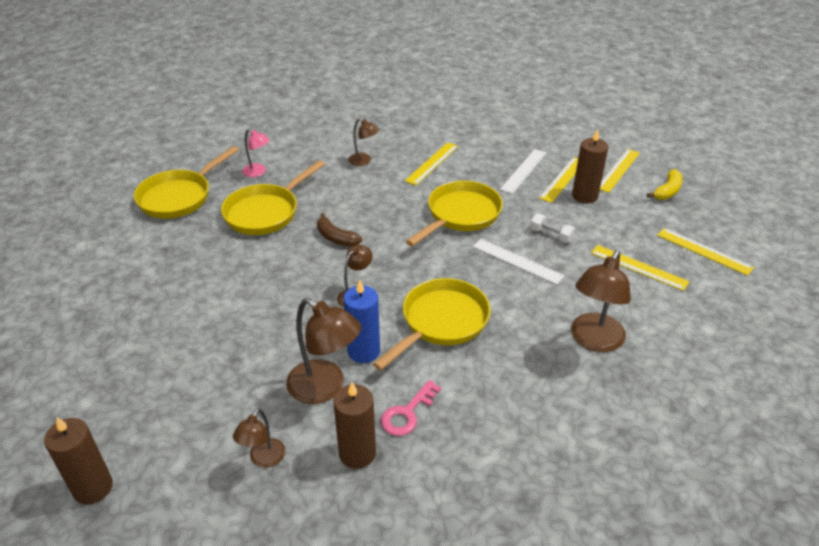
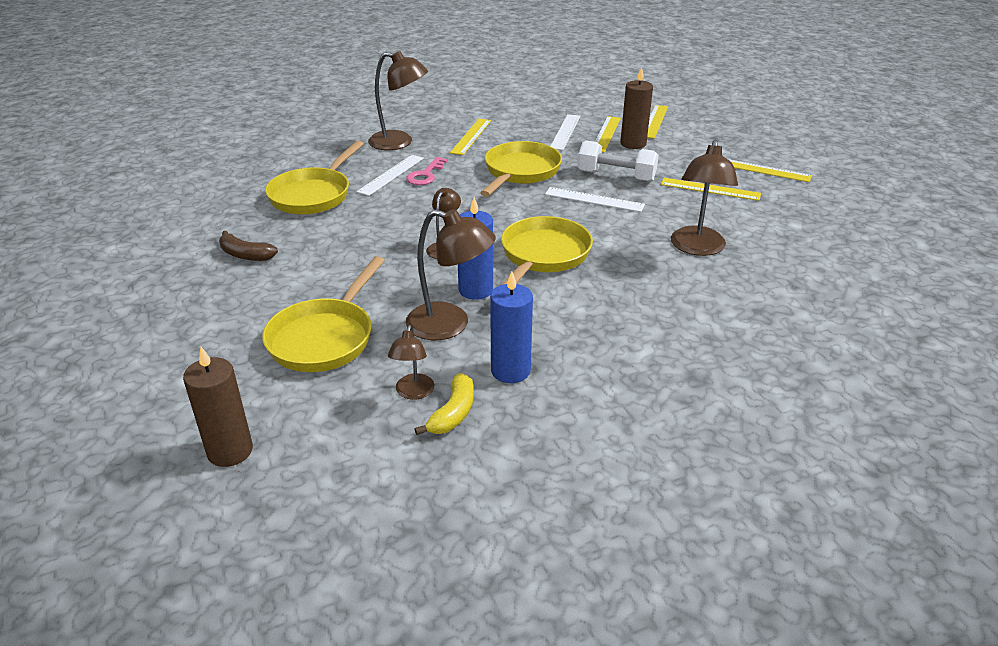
camera: 15 degrees left, 5 degrees down
(179, 197) = (208, 194): yellow pan -> yellow pan (324, 338)
(258, 172) = (288, 164): pink lamp -> none
(336, 238) = (400, 205): brown banana -> brown banana (245, 255)
(342, 199) = (391, 175): none -> white ruler
(357, 453) = (510, 371): brown candle -> blue candle
(364, 161) = (399, 142): brown lamp -> brown lamp, size x1.78
(407, 413) = (545, 331): pink key -> pink key (425, 175)
(551, 235) = (616, 176): white dumbbell -> white dumbbell, size x1.77
(667, 191) = (707, 131): yellow banana -> yellow banana (453, 413)

